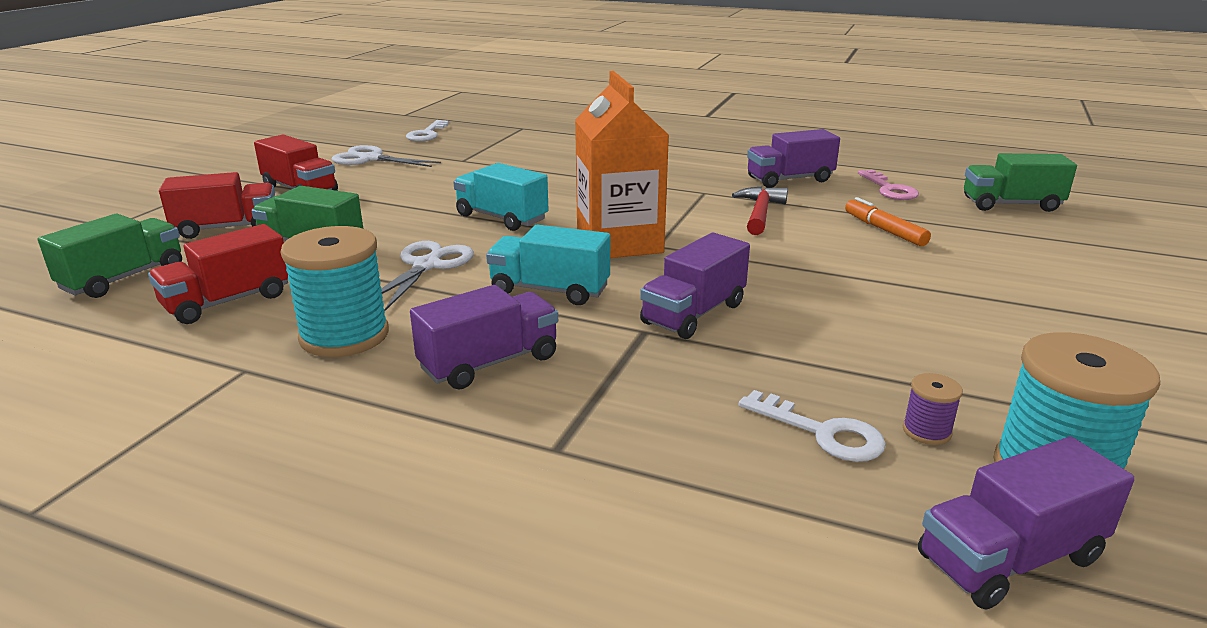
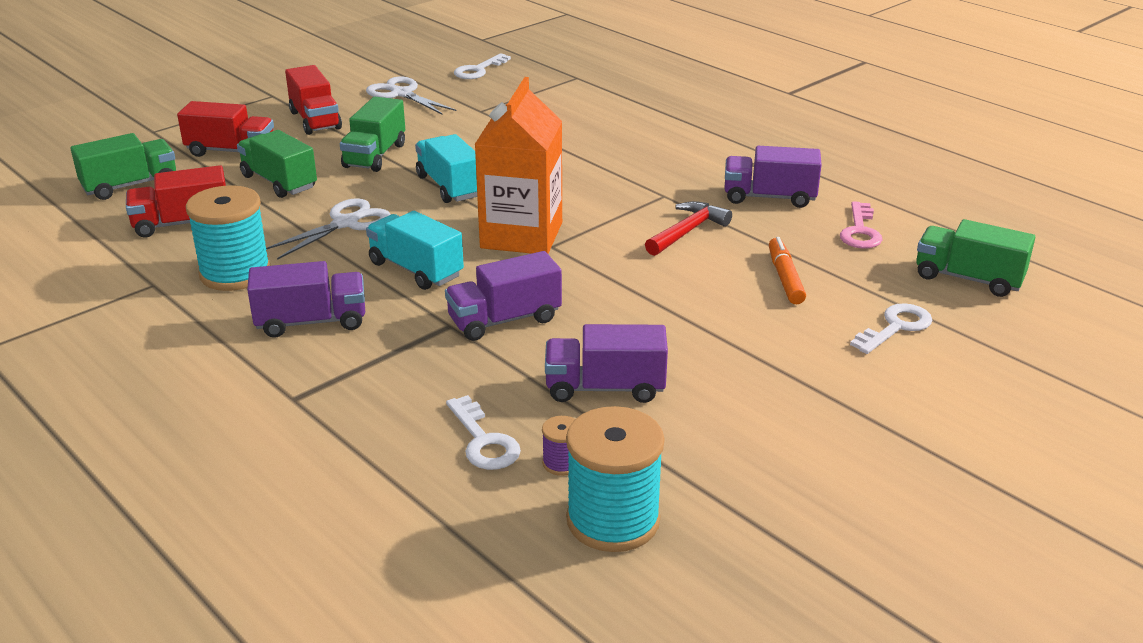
camera: 25 degrees right, 5 degrees up
(396, 207) = (375, 156): none -> green truck
(1009, 558) = (499, 558): purple truck -> purple truck (605, 388)
(1017, 246) = (896, 327): none -> white key

